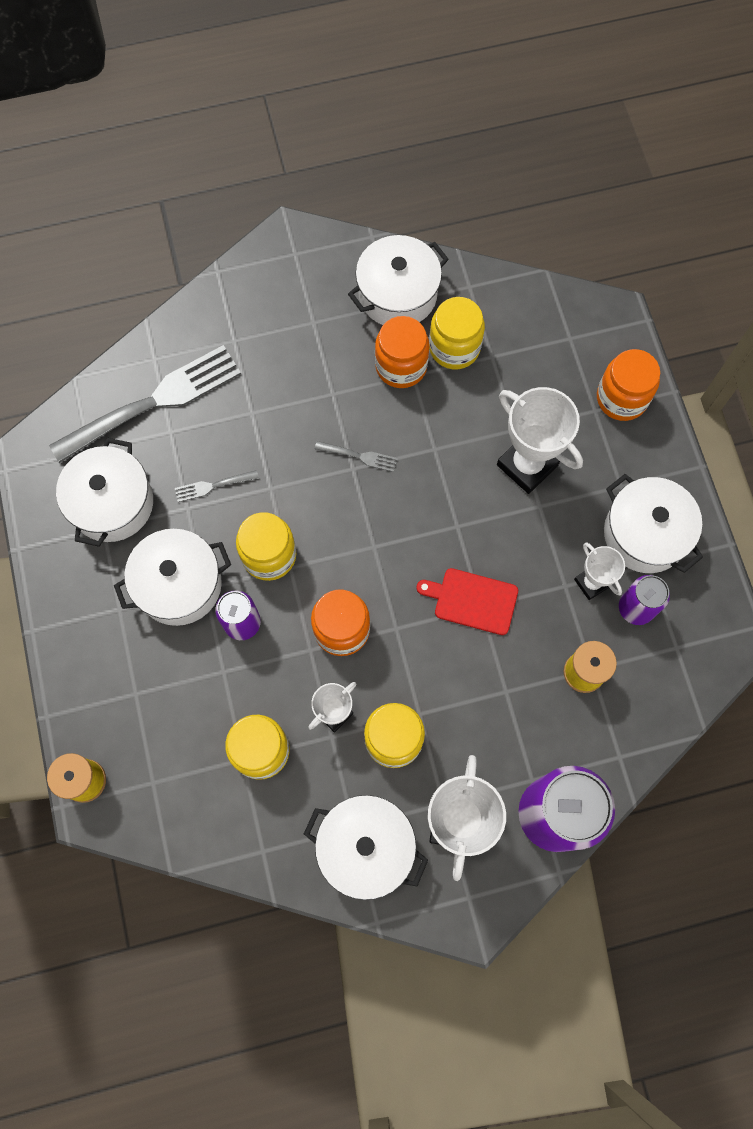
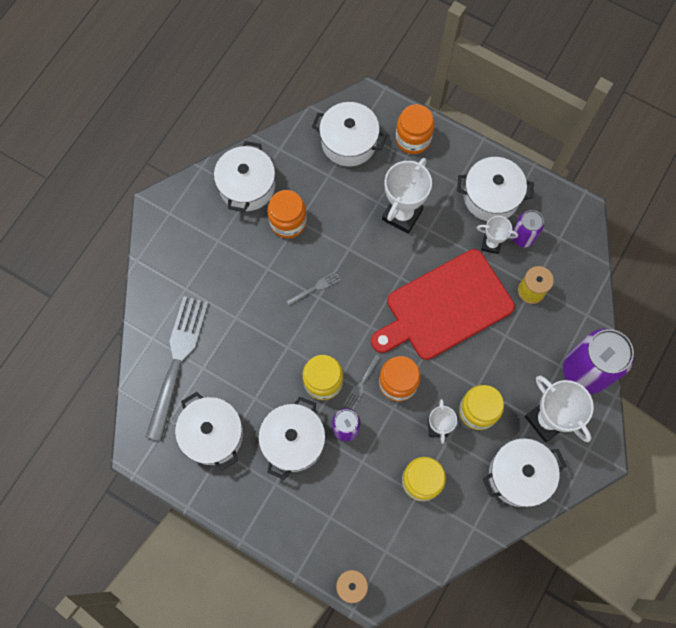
camera: 45 degrees left, 0 degrees up
(213, 485) = (256, 374): grey fork -> grey fork (361, 383)
(454, 347) = (305, 188): yellow jar -> none
(472, 601) = (445, 307): red cutting board -> red cutting board, size x2.13
(527, 465) = (402, 214): white trophy -> white trophy turned 60 degrees counterclockwise
(548, 342) = (349, 142): none -> white pot

